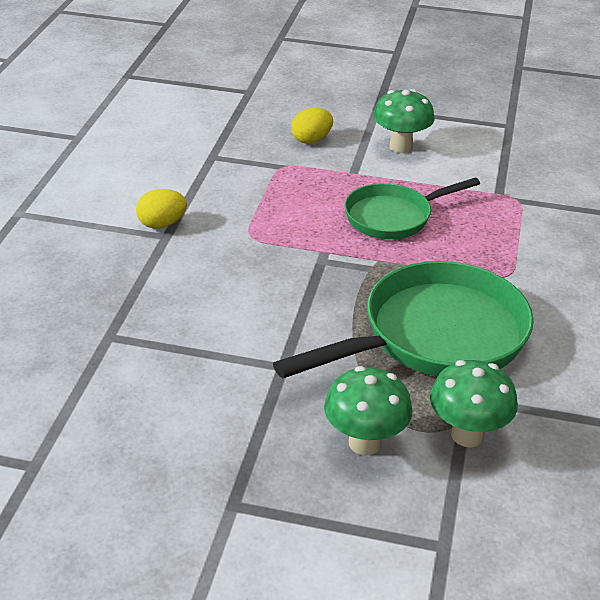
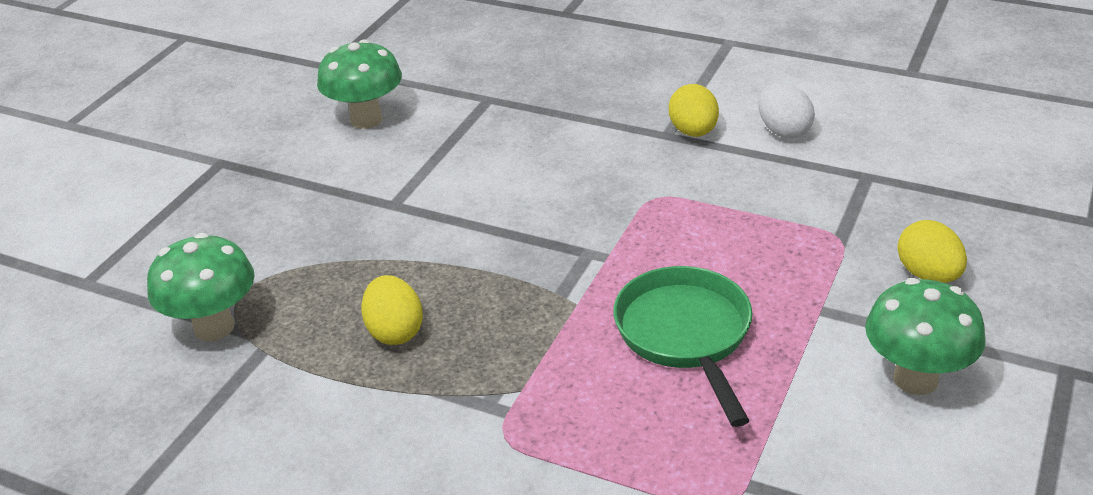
camera: 105 degrees right, 0 degrees up
(159, 186) = (783, 131): none -> white egg
(365, 443) = (247, 248): green mushroom -> green mushroom (366, 119)
(435, 336) = (395, 331): green pan -> yellow egg

